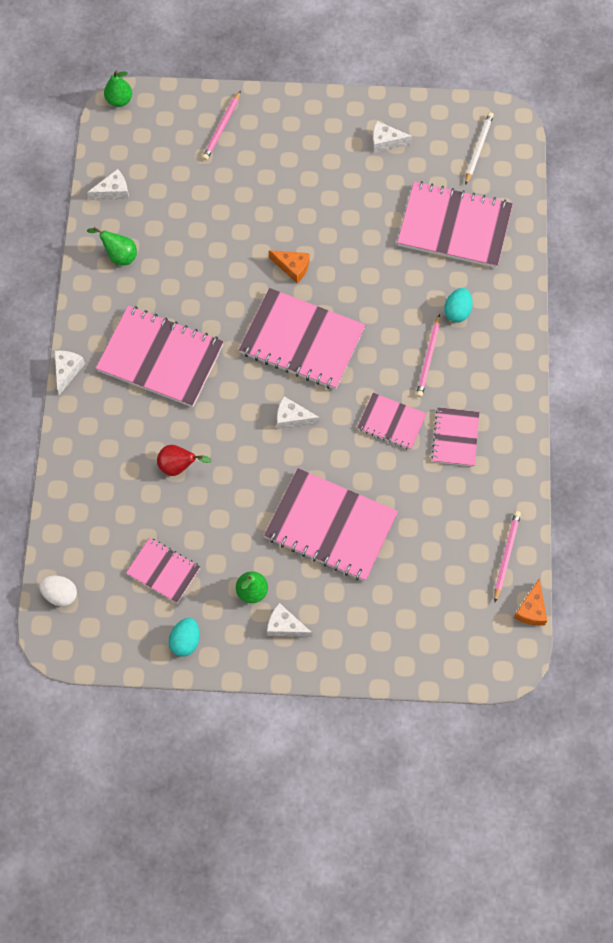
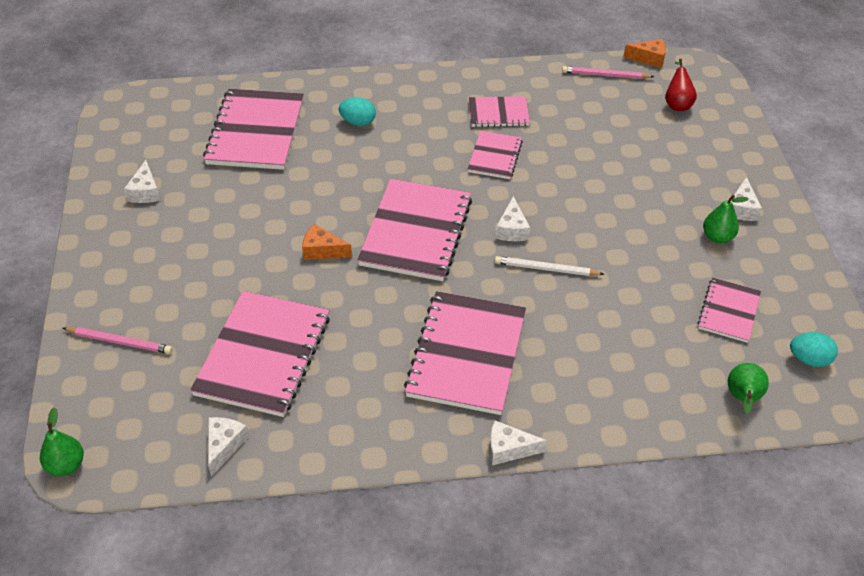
camera: 100 degrees left, 20 degrees down
(60, 594) = (800, 401): white egg -> none
(113, 191) = (224, 446): white cheese -> white cheese turned 45 degrees clockwise
(119, 256) = (326, 421): green pear -> green pear (742, 399)
(179, 466) = (601, 316): red pear -> red pear (677, 104)
(185, 641) = (796, 281): turquoise egg -> turquoise egg (809, 359)
(292, 267) = (322, 250): orange cheese -> orange cheese turned 90 degrees counterclockwise
(331, 526) = (623, 187): pink notebook -> pink notebook (263, 355)
(428, 358) = (415, 137): pink pencil -> none
(478, 148) = (156, 122): white pencil -> white pencil (546, 269)

